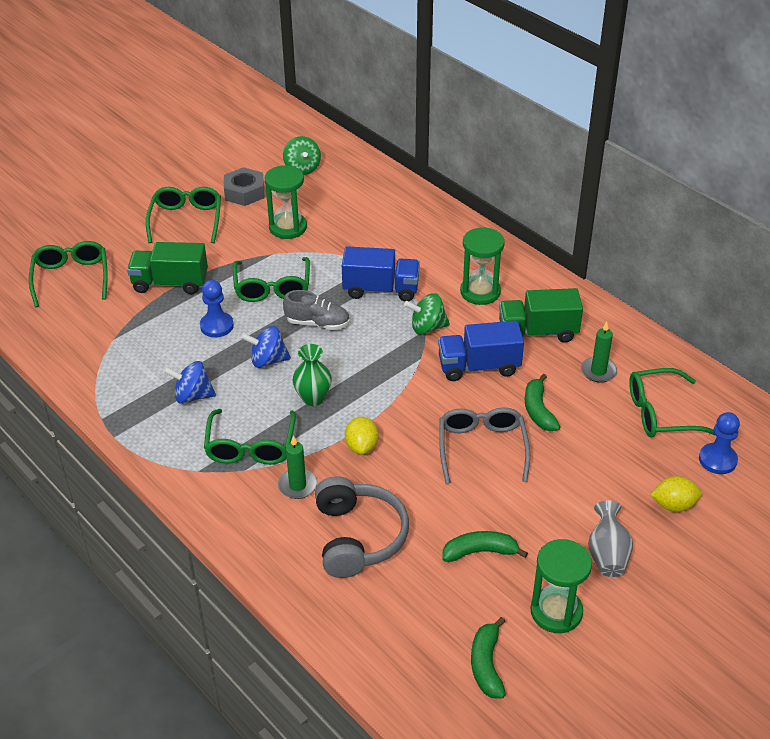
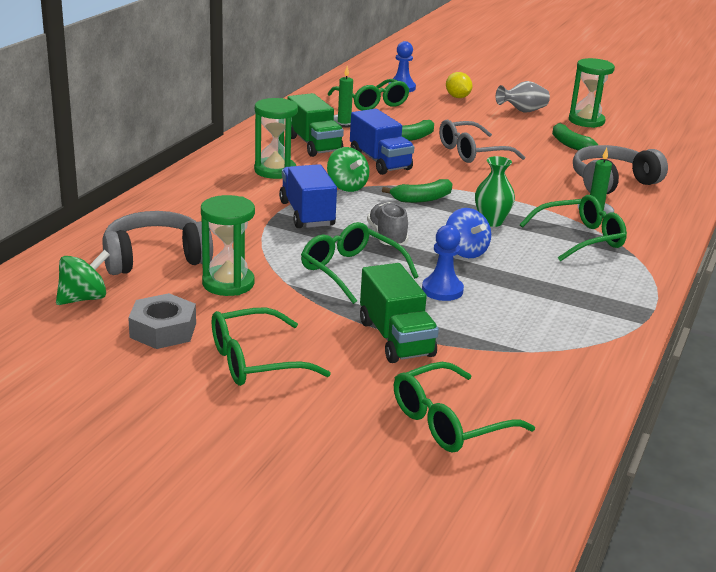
camera: 115 degrees left, 15 degrees down
(192, 396) = (554, 280): blue spinning top -> none
(272, 288) = (350, 271): green glasses -> green glasses turned 105 degrees counterclockwise
(342, 203) = (155, 258): none -> grey headphones
(362, 446) = (523, 193): yellow lemon -> none
(486, 664) = (651, 135): green banana -> green banana (422, 199)

